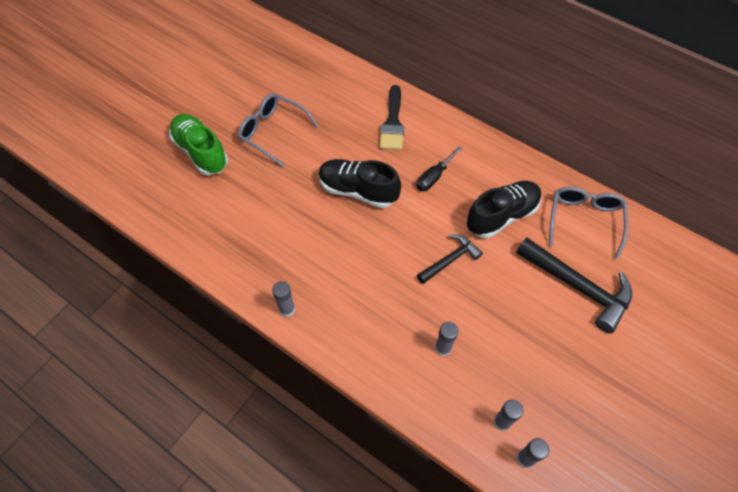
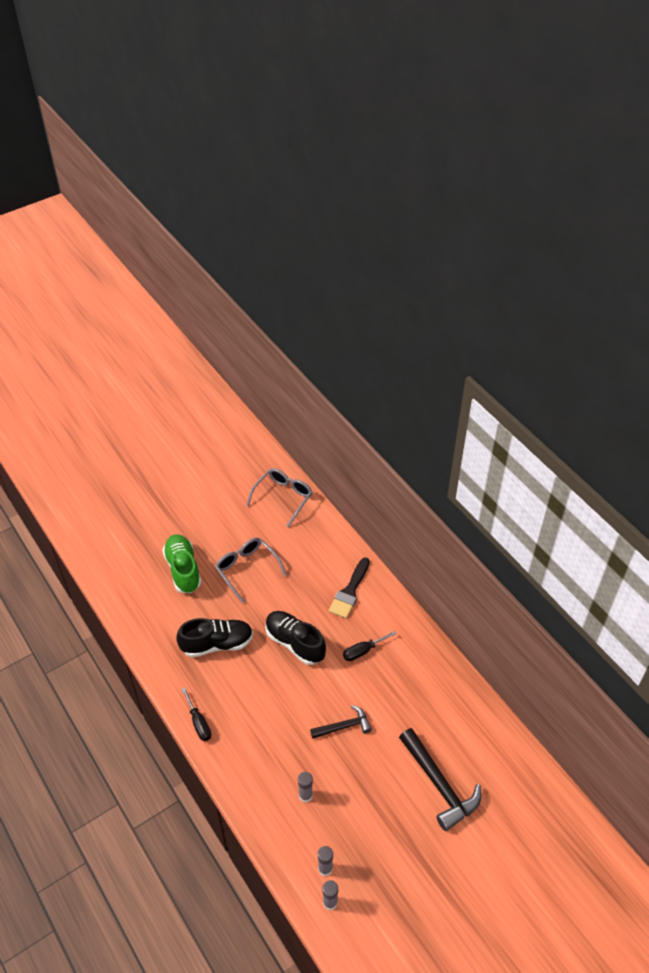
camera: 20 degrees right, 10 degrees down
(287, 309) = (198, 723): grey glue stick -> black screwdriver
(502, 216) = (404, 703): black shoe -> black shoe (217, 644)
(584, 220) = (473, 730): grey glasses -> grey glasses (283, 497)

